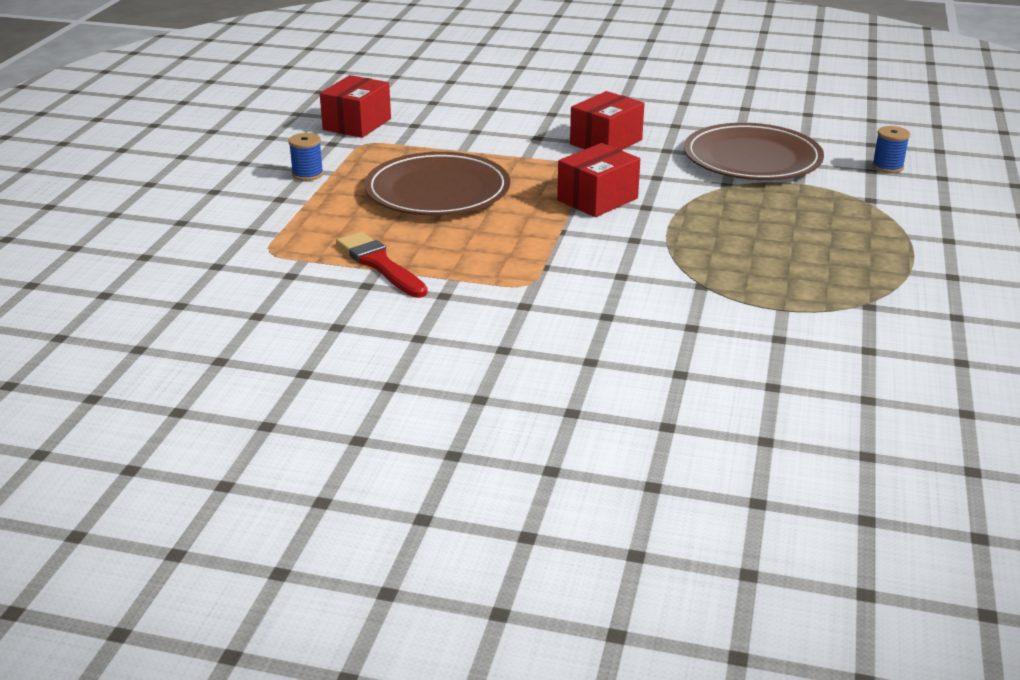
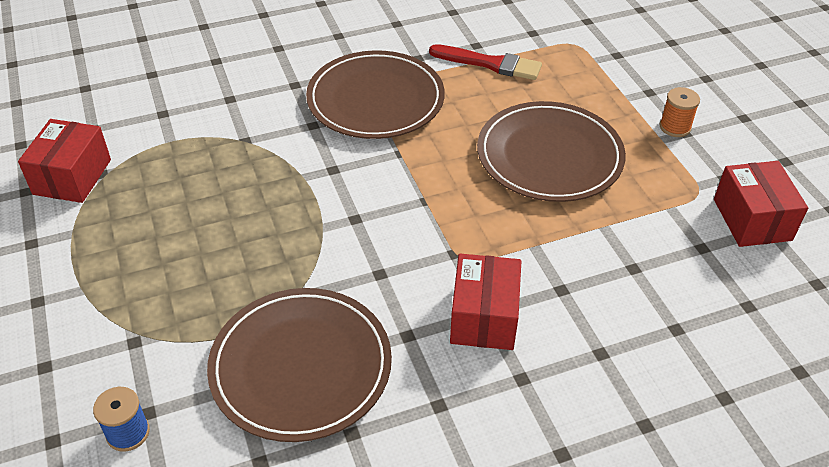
camera: 145 degrees right, 15 degrees up
(307, 174) = (675, 127): blue spool -> orange spool
(535, 274) = (375, 99): none -> brown plate
(597, 199) = (406, 209): red box -> red box (72, 177)

